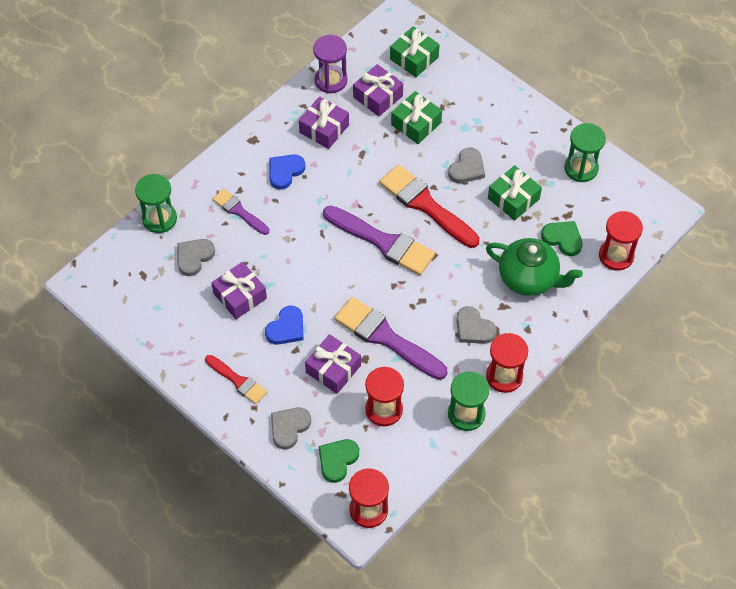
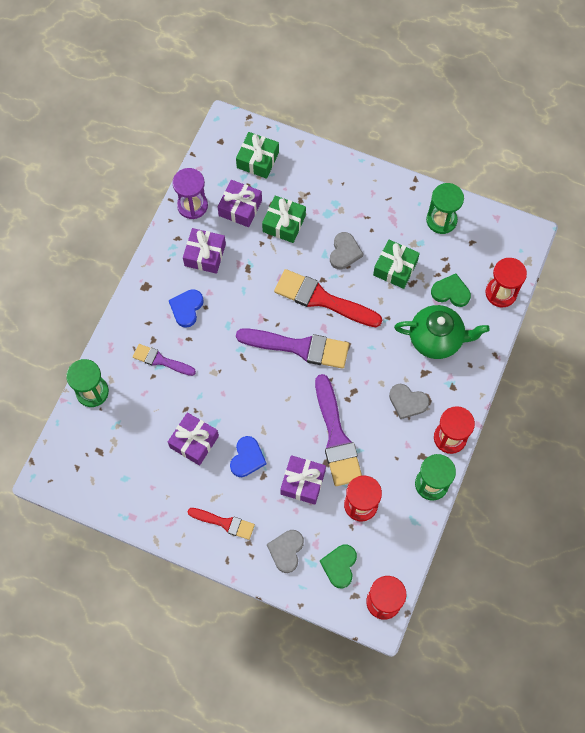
camera: 20 degrees left, 10 degrees up
(194, 257) = (138, 418): grey heart -> none
(385, 337) = (336, 437): purple brush -> purple brush turned 120 degrees counterclockwise

